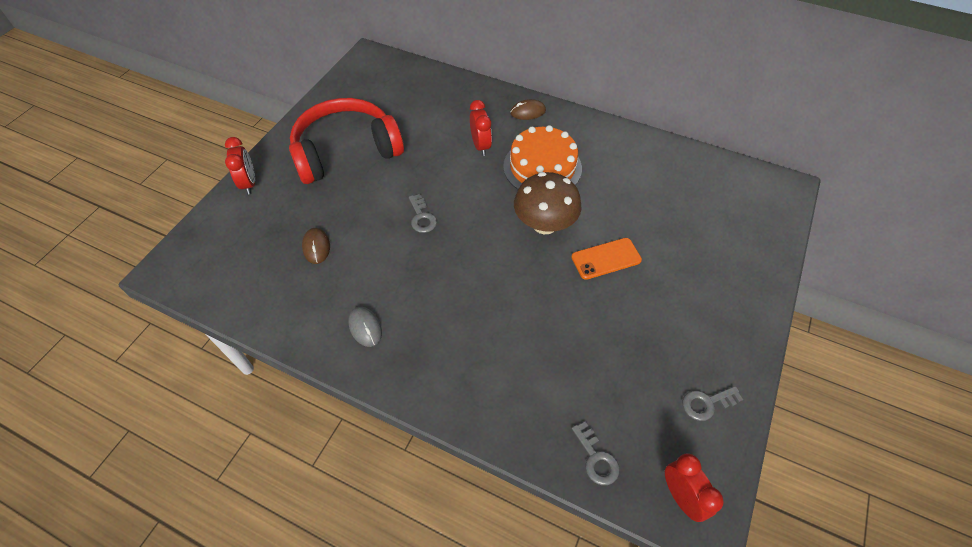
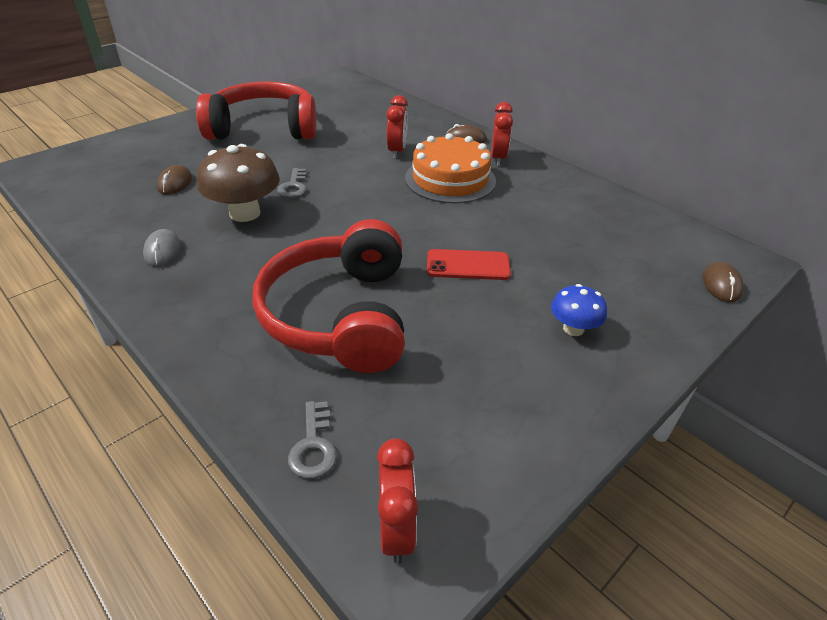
camera: 20 degrees right, 15 degrees down
(249, 183) = (159, 130): red clock -> red clock (498, 158)
(544, 224) = (418, 221): brown mushroom -> brown mushroom (245, 213)
(544, 341) = (339, 315): none -> red headphones
(606, 258) = (468, 265): orange phone -> red phone
(705, 294) = (573, 328): none -> blue mushroom
(706, 403) = (504, 438): grey key -> none
(779, 217) = (721, 285): none -> brown mouse

